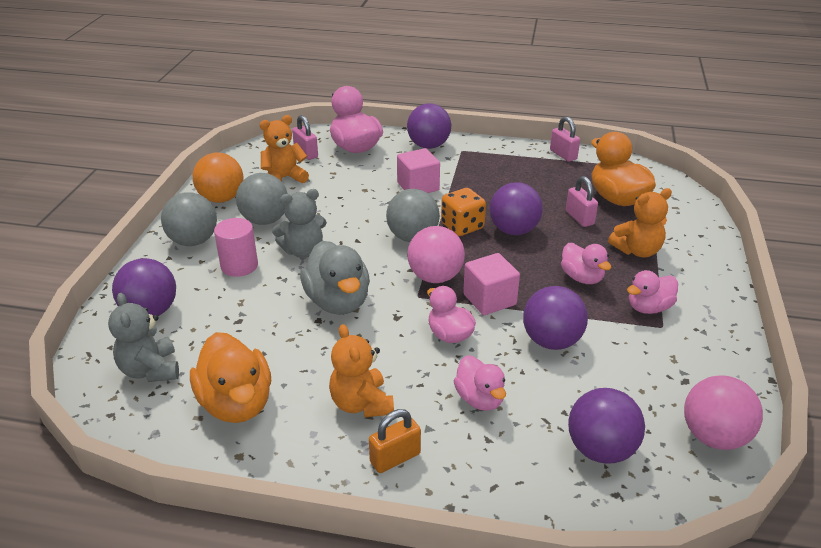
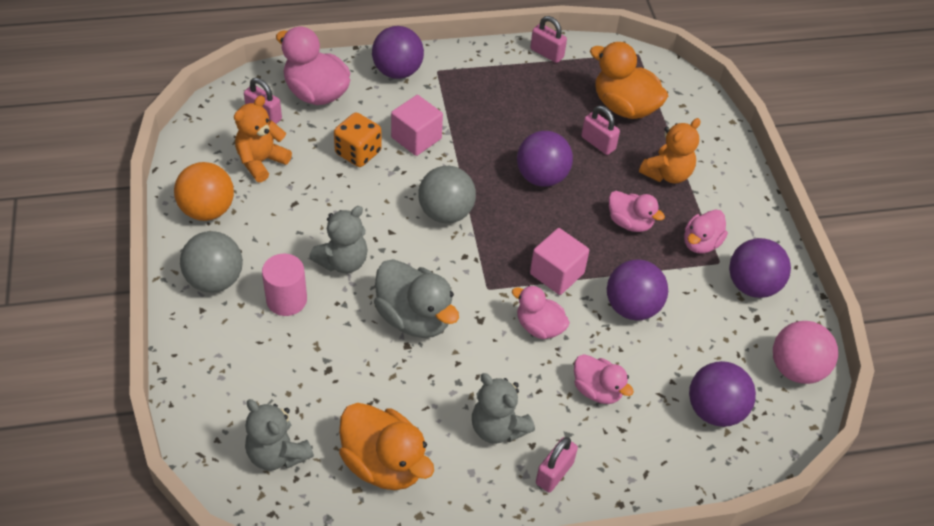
camera: 25 degrees left, 15 degrees up
(150, 312) = (230, 385): purple ball -> purple ball (752, 285)
(265, 220) = (276, 229): grey ball -> none
(361, 404) = (498, 428): orange teddy bear -> grey teddy bear
(395, 458) = (554, 473): orange padlock -> pink padlock
(435, 277) = (493, 260): pink ball -> none
(462, 226) = (489, 185): orange dice -> orange dice (358, 153)

